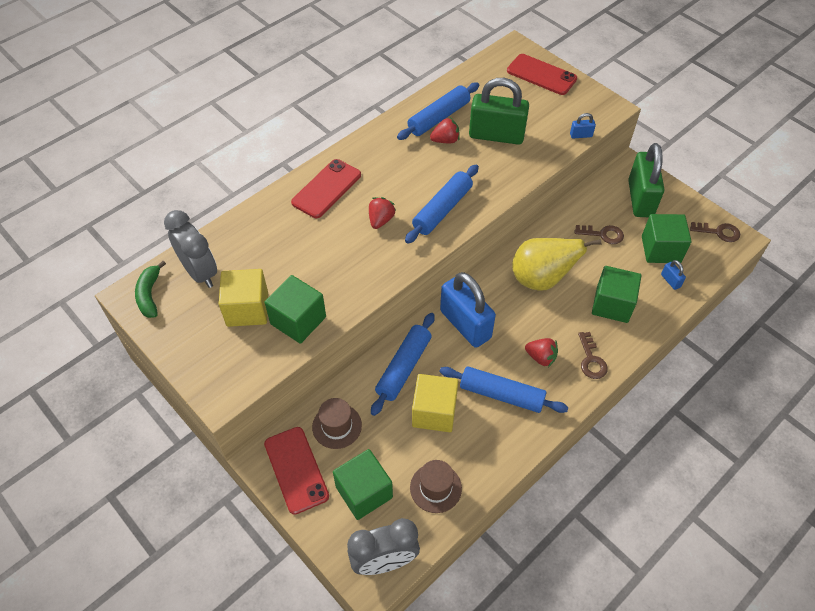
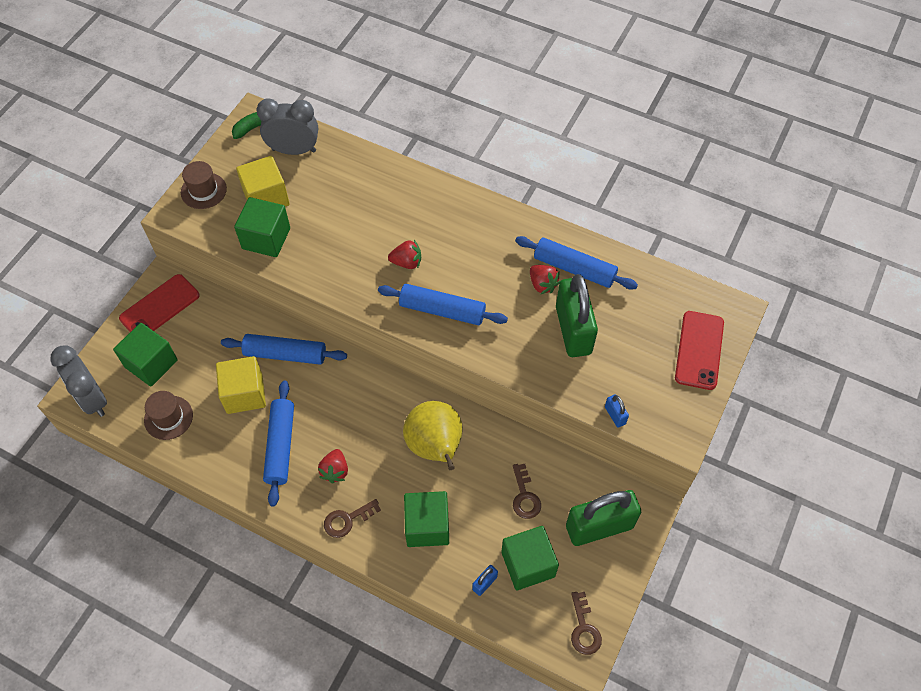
camera: 70 degrees right, 5 degrees up
(200, 272) = (294, 150): grey clock -> grey clock turned 120 degrees counterclockwise
(326, 189) = (429, 205): red phone -> none
(337, 426) = (209, 322): brown hat -> brown hat (203, 191)
(465, 324) = (352, 392): blue padlock -> none

